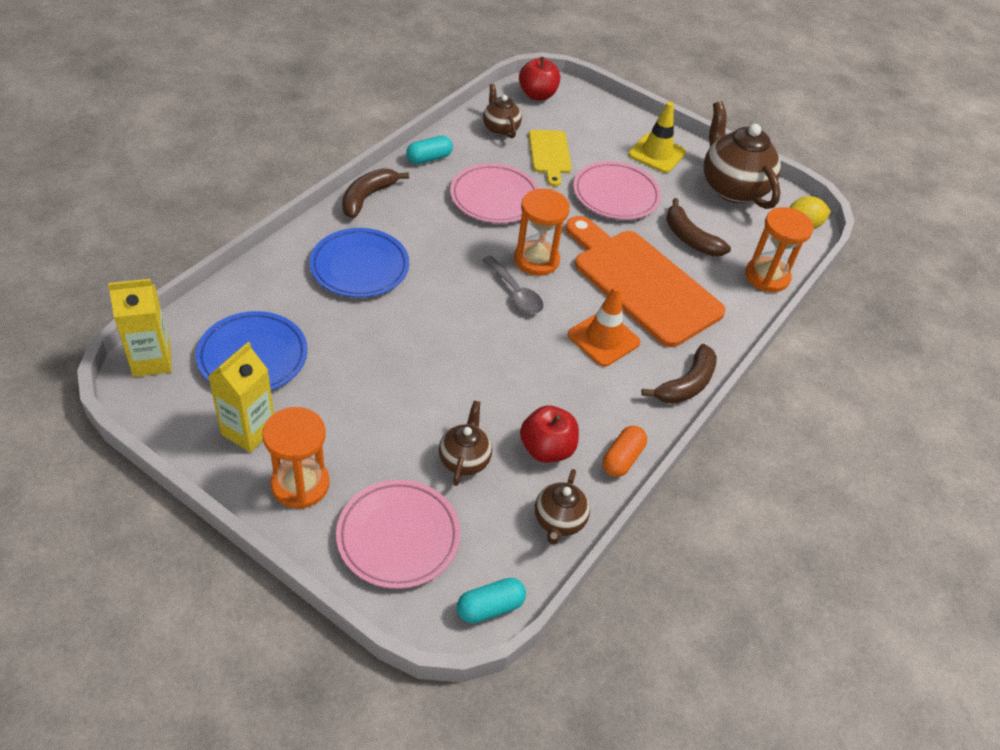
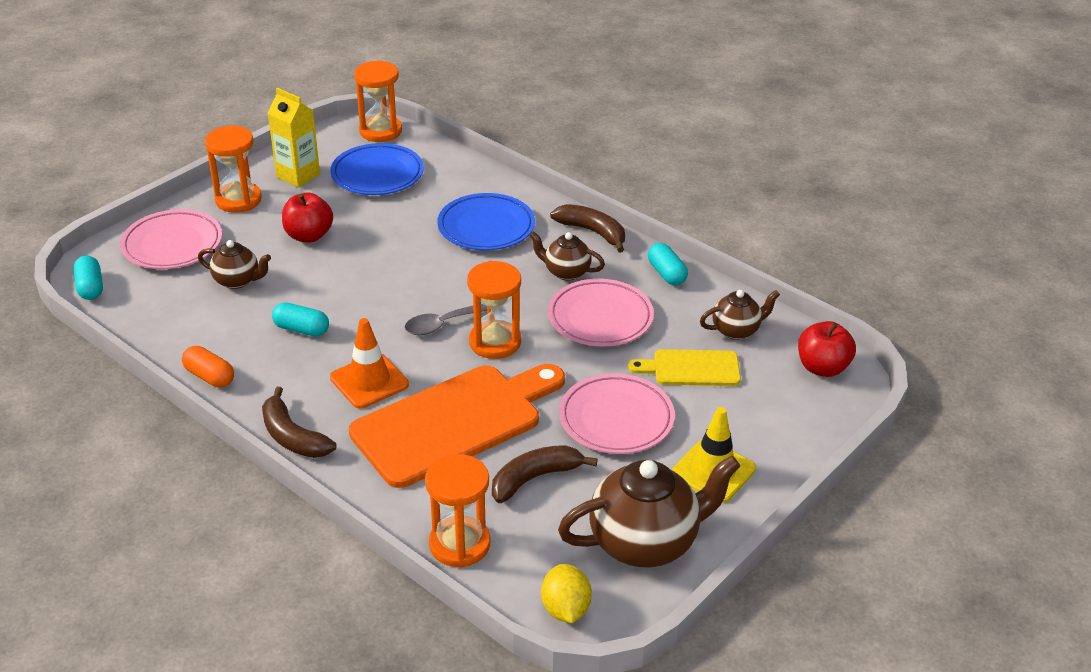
camera: 100 degrees right, 10 degrees down
(152, 361) = (380, 131): yellow carton -> orange hourglass
(539, 395) = (301, 329): none -> turquoise capsule
(546, 449) = (235, 329): red apple -> red apple (309, 236)
(559, 521) = (155, 330): brown teapot -> brown teapot (566, 272)

